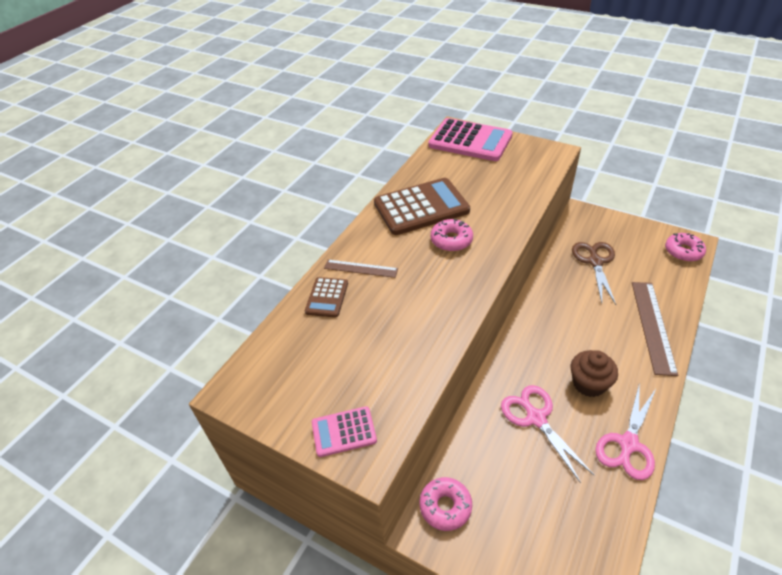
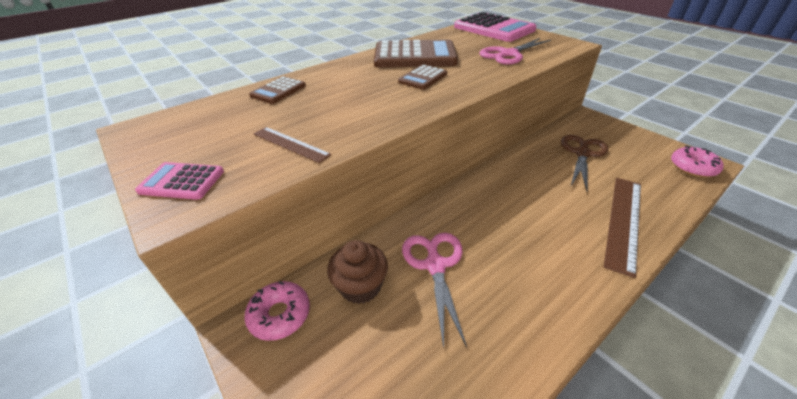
camera: 20 degrees right, 5 degrees down
(361, 268) = (325, 80): brown ruler -> brown ruler (290, 144)
(451, 240) = (423, 78): pink donut -> brown calculator
(589, 384) = (516, 252): brown cupcake -> brown cupcake (360, 286)
(628, 444) = (531, 329): pink scissors -> pink scissors (508, 54)

